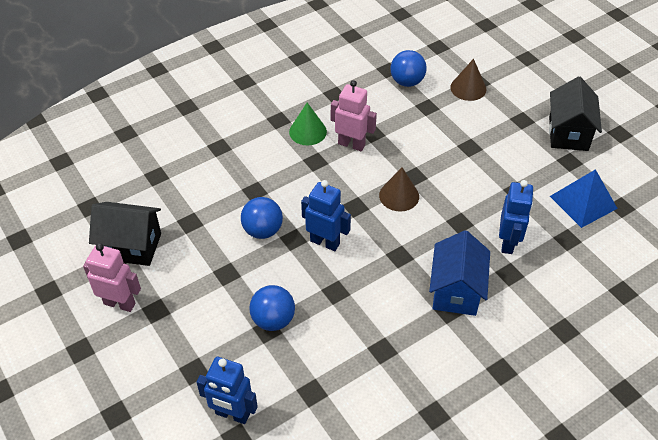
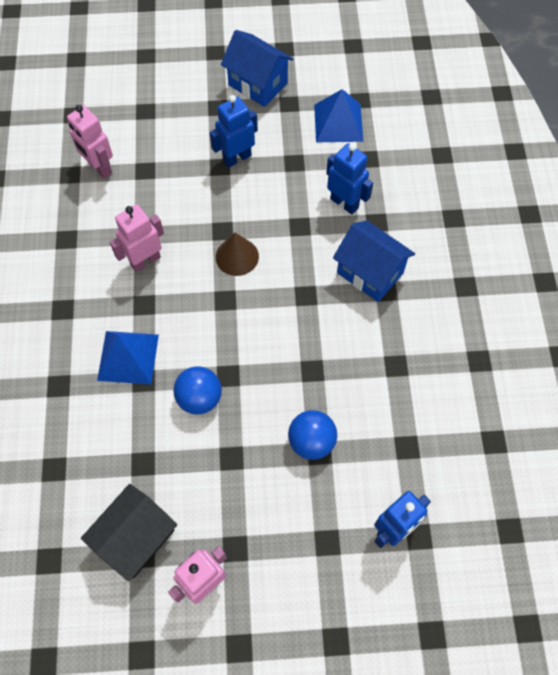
camera: 60 degrees left, 15 degrees up
(267, 173) = (128, 357): none -> blue pyramid
(307, 131) = (99, 290): green cone -> none
(325, 242) = (250, 349): blue robot -> blue robot (237, 158)
(407, 82) = (99, 168): blue ball -> pink robot
(468, 88) = (147, 124): brown cone -> none
(568, 133) = (258, 84): black house -> blue house

